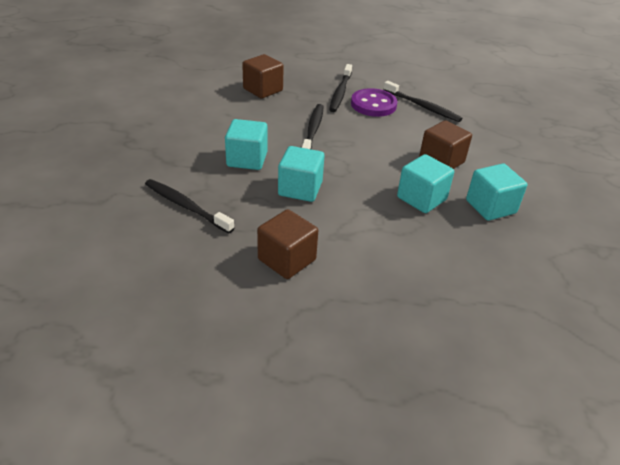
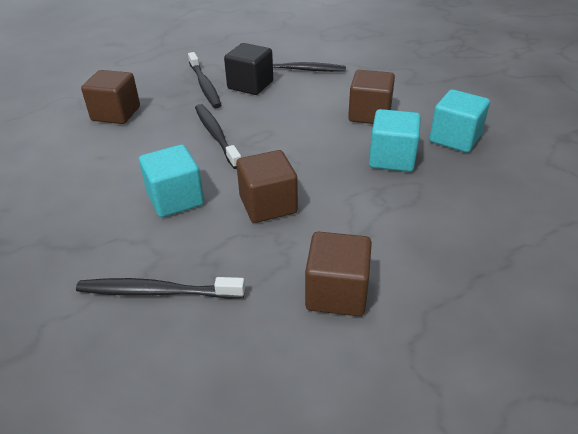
camera: 30 degrees left, 0 degrees up
(300, 189) = (268, 205): turquoise cube -> brown cube
(373, 105) = (250, 85): purple button -> black cube

